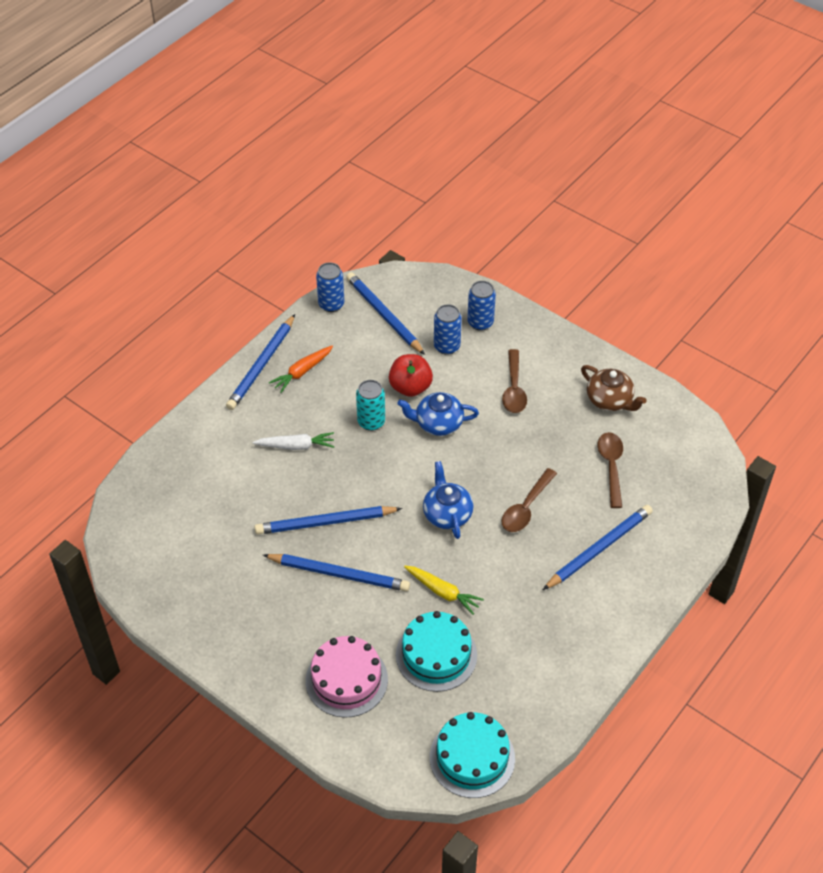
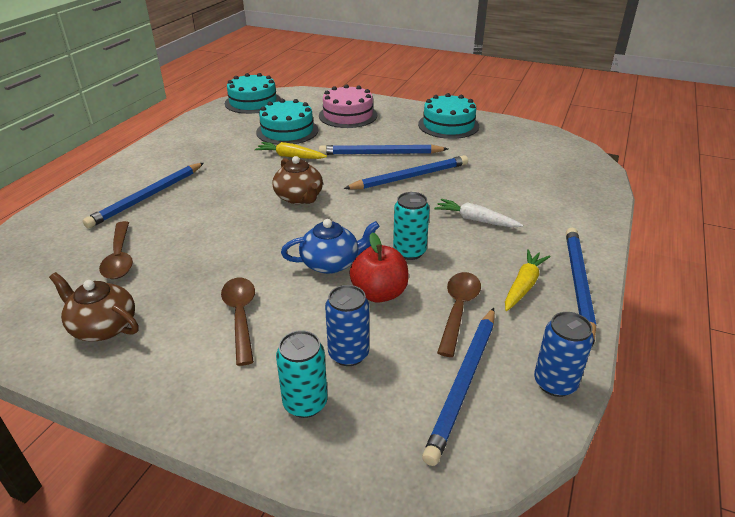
camera: 165 degrees right, 15 degrees down
(228, 620) = (448, 125): none -> turquoise cake
(296, 446) = (475, 220): white carrot -> white carrot turned 45 degrees clockwise
(302, 372) = (523, 285): orange carrot -> yellow carrot
(384, 315) = (463, 383): blue pencil -> blue pencil turned 75 degrees clockwise
(447, 513) = (299, 197): blue teapot -> brown teapot
(480, 322) = (305, 403): blue can -> turquoise can
(526, 507) = (220, 212): brown spoon -> brown spoon (458, 310)

